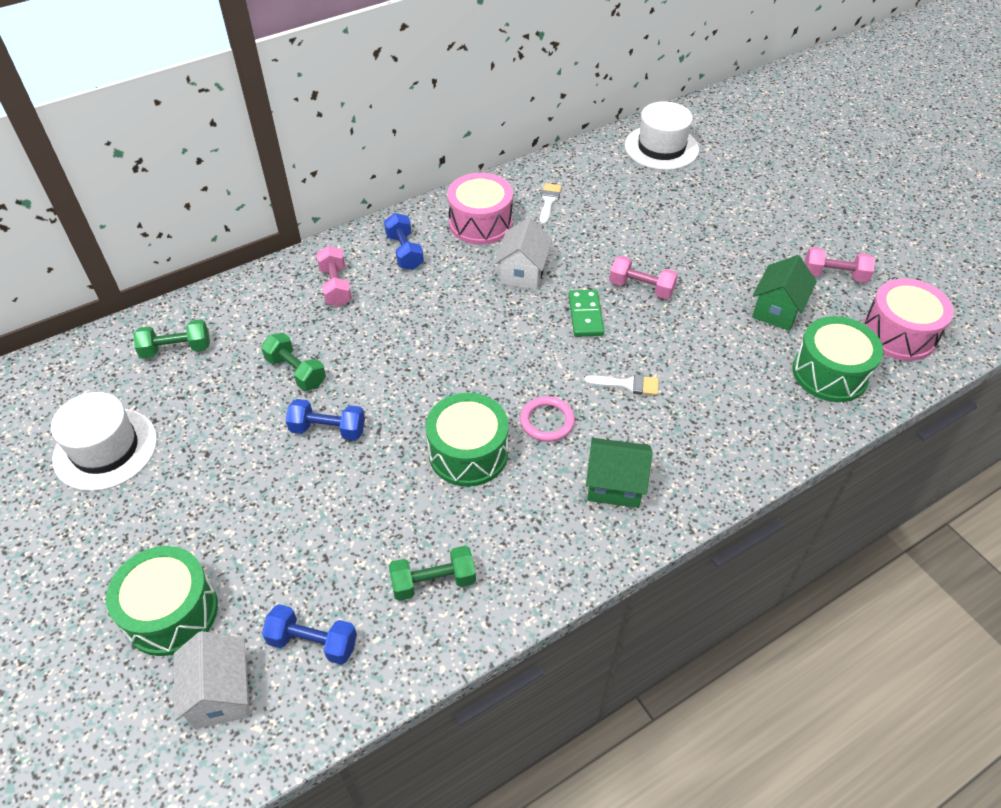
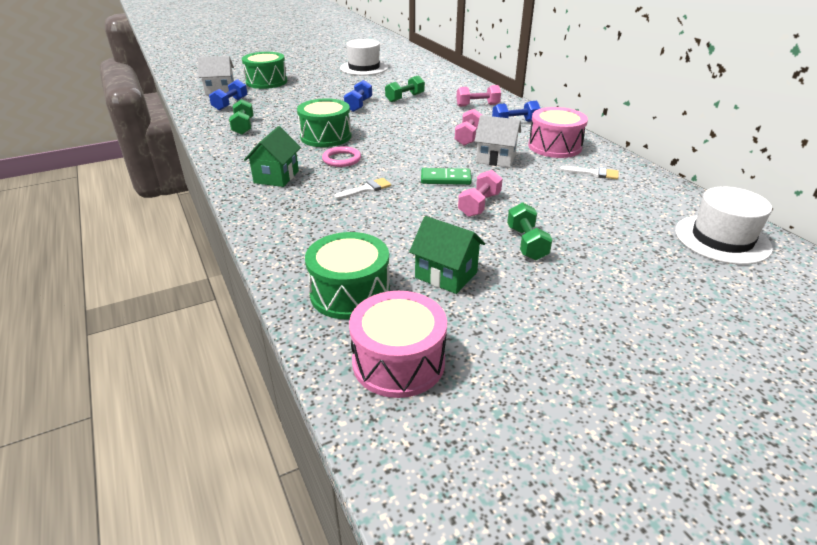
camera: 95 degrees right, 15 degrees down
(176, 349) = (427, 75): green dumbbell -> green dumbbell (526, 243)
(627, 384) = (366, 189): white brush -> white brush turned 135 degrees counterclockwise
(834, 275) = (506, 329): pink dumbbell -> pink dumbbell (468, 137)

